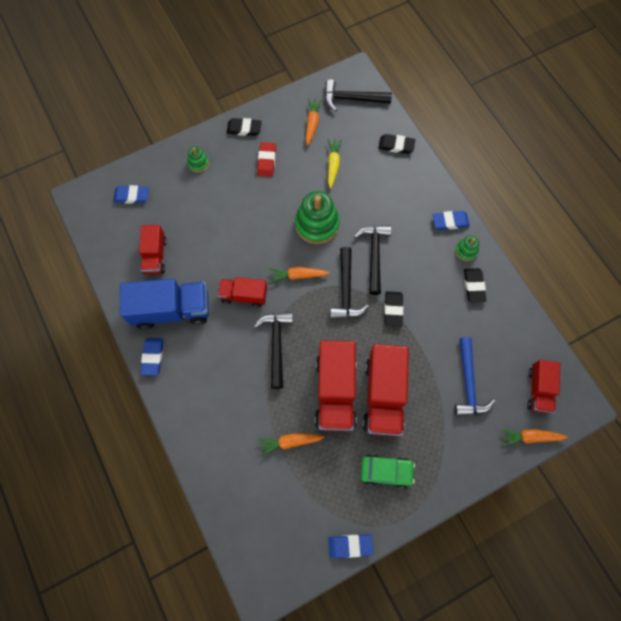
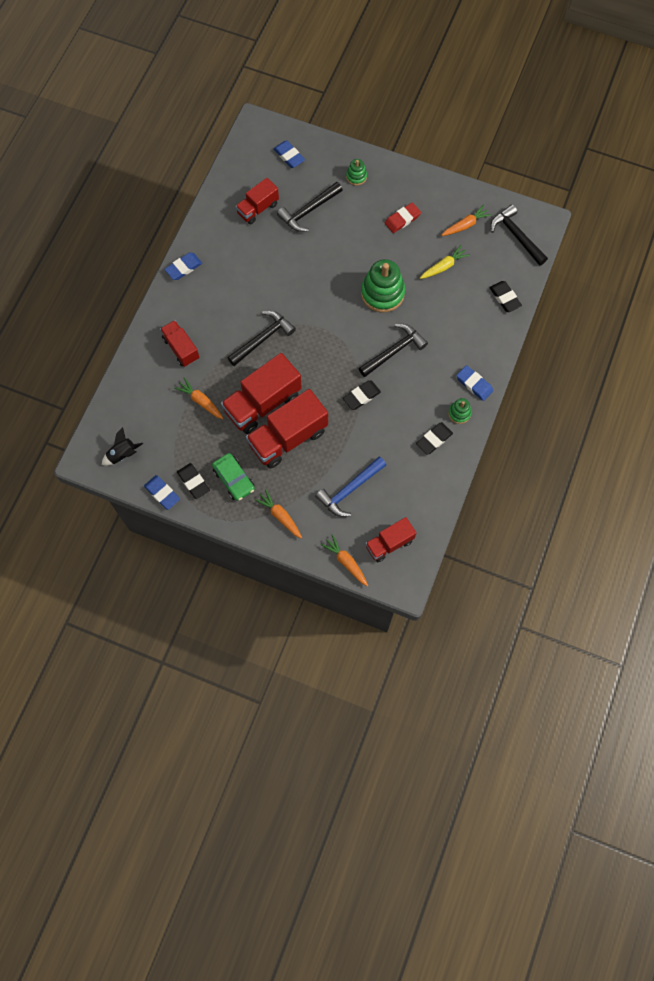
camera: 50 degrees right, 0 degrees up
(172, 310) = (227, 252): blue truck -> none
(244, 129) = (415, 183): black eraser -> black eraser (193, 482)
(244, 295) = (280, 289): red truck -> red truck (181, 348)
(284, 553) = (122, 454): none -> black rocket
(298, 275) = (329, 312): orange carrot -> orange carrot (280, 516)
(346, 290) = (347, 353): black hammer -> black hammer (308, 211)

